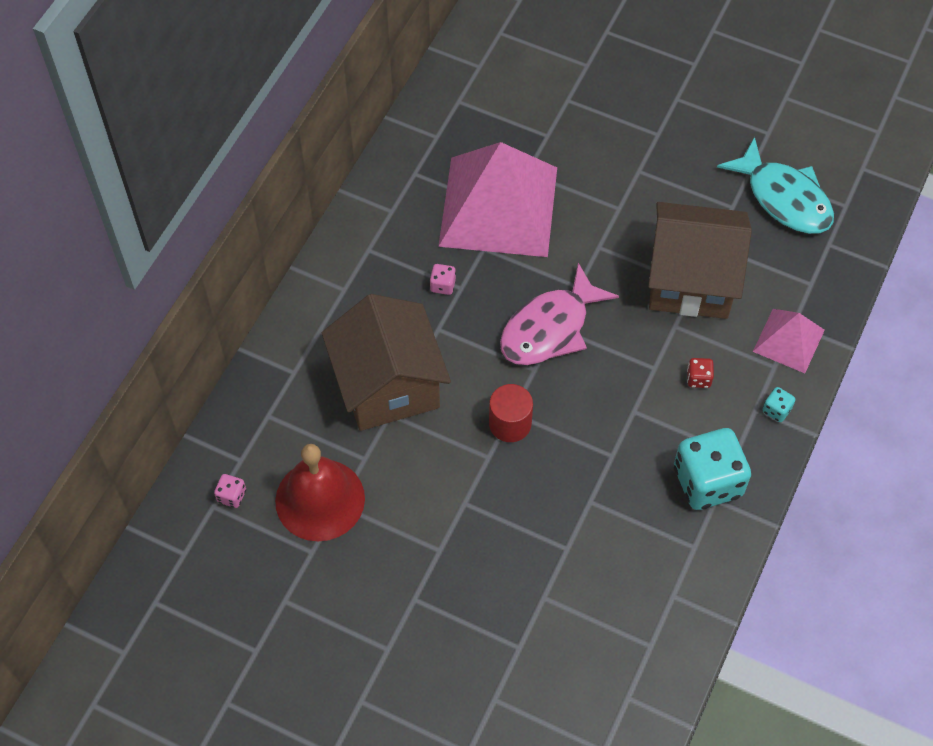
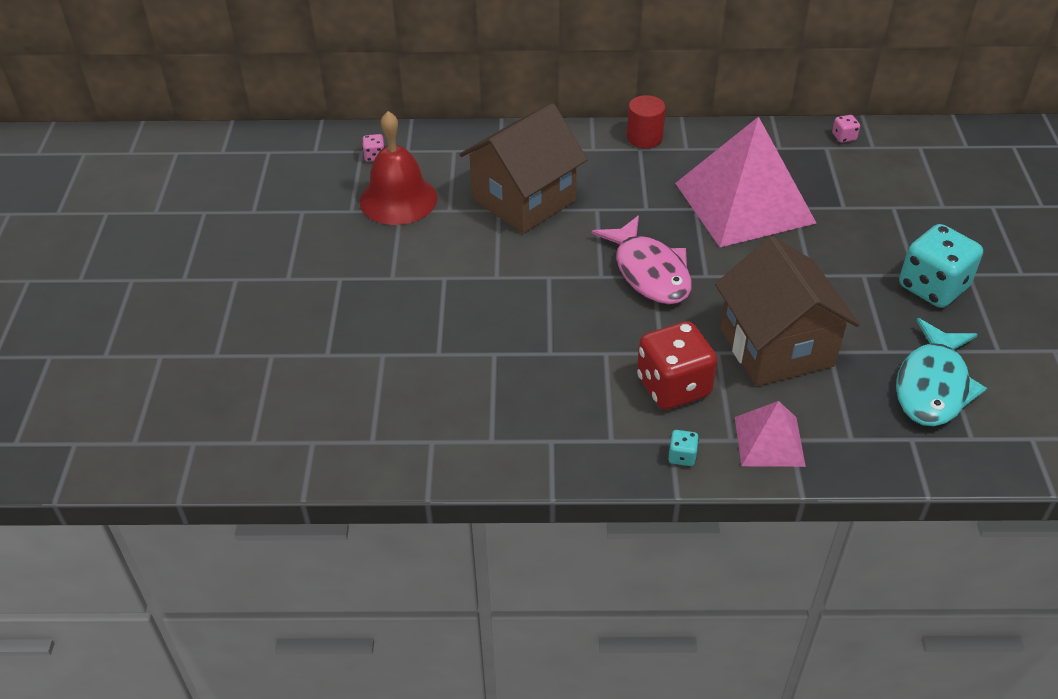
camera: 65 degrees right, 15 degrees down
(443, 285) = (640, 197): pink dice -> pink dice (844, 137)
(510, 423) = (537, 279): red cylinder -> red cylinder (644, 138)
(550, 328) = (649, 272): pink fish -> pink fish turned 135 degrees counterclockwise
(698, 378) = (673, 386): red dice -> red dice, size x2.41
(707, 482) = (566, 428): turquoise dice -> turquoise dice (933, 287)

